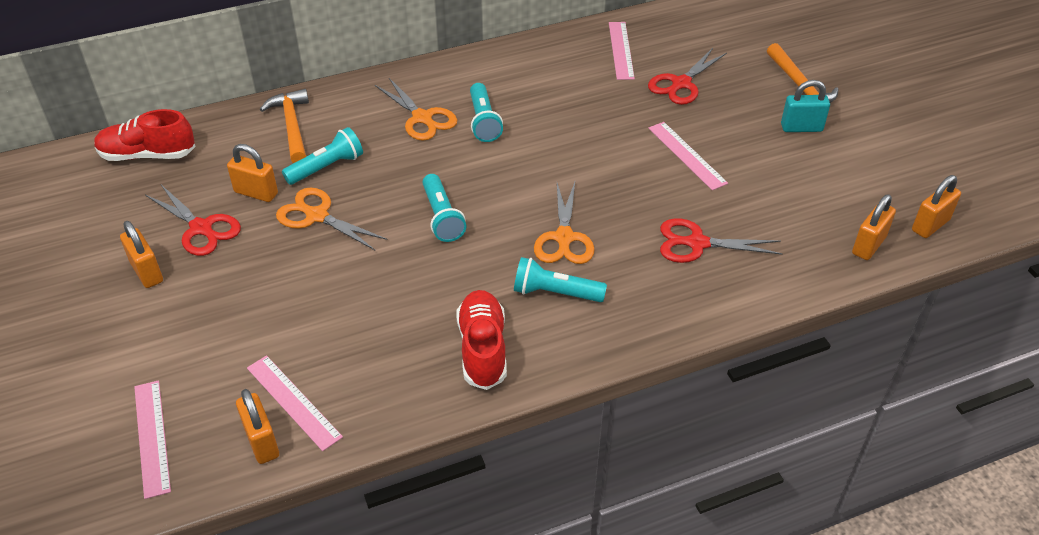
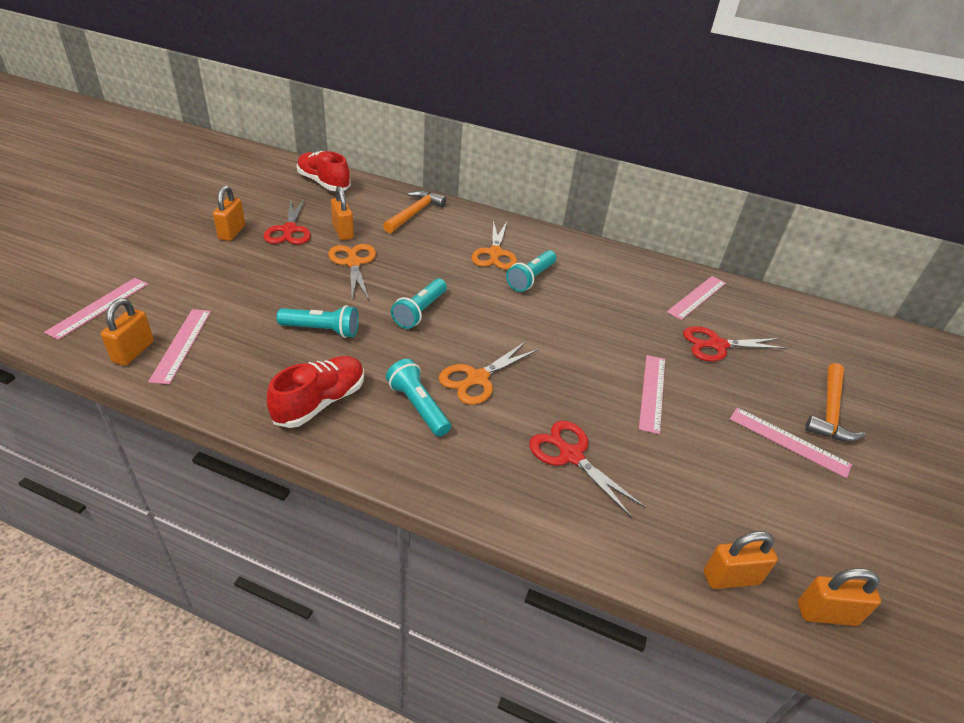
camera: 40 degrees right, 5 degrees down
(326, 167) = (399, 243): turquoise flashlight -> turquoise flashlight (322, 330)
(801, 128) = (789, 441): turquoise padlock -> pink ruler

